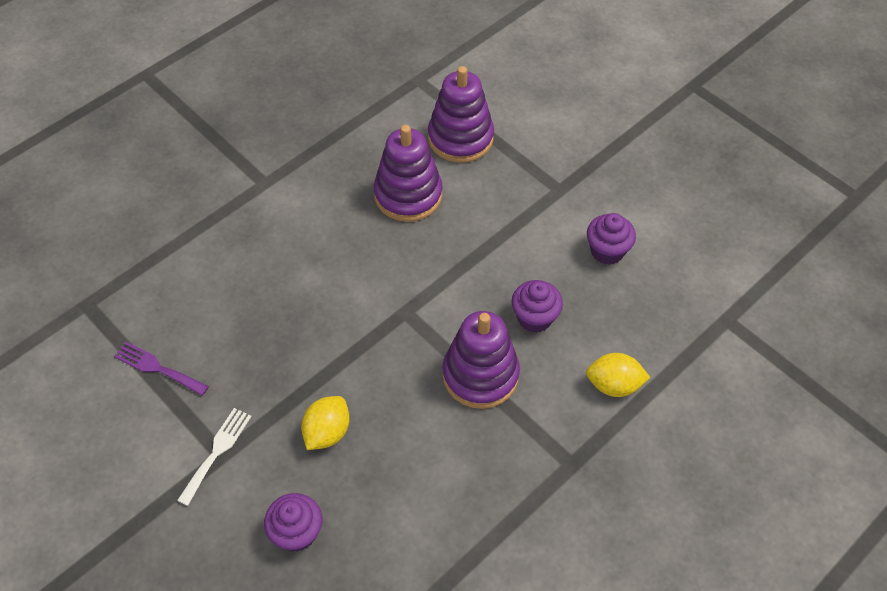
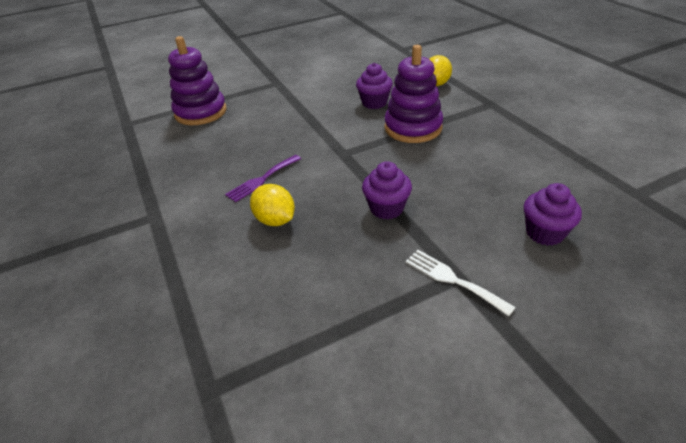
camera: 70 degrees left, 15 degrees down
(157, 368) = (335, 321): purple fork -> purple fork (262, 179)
(327, 432) = (445, 205): yellow lemon -> yellow lemon (275, 220)
(408, 195) = (234, 140): purple stacking toy -> none
(607, 251) = (336, 74): purple cupcake -> purple cupcake (386, 208)

